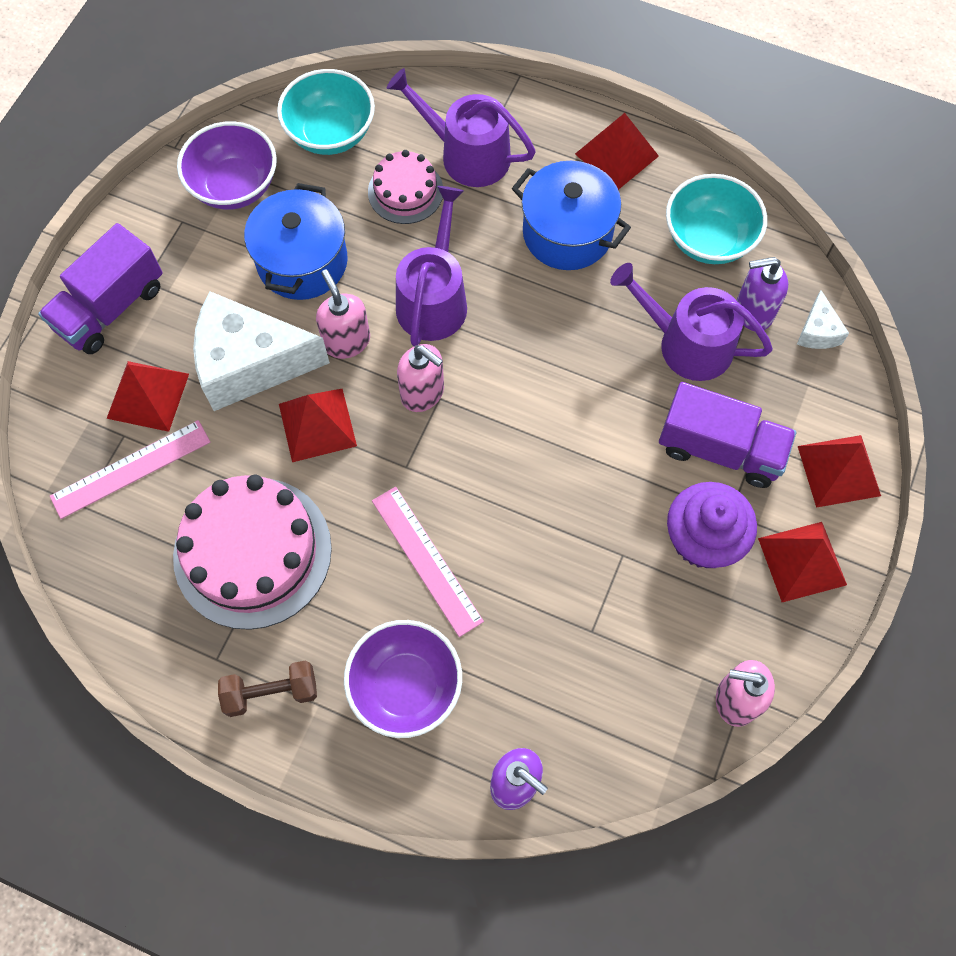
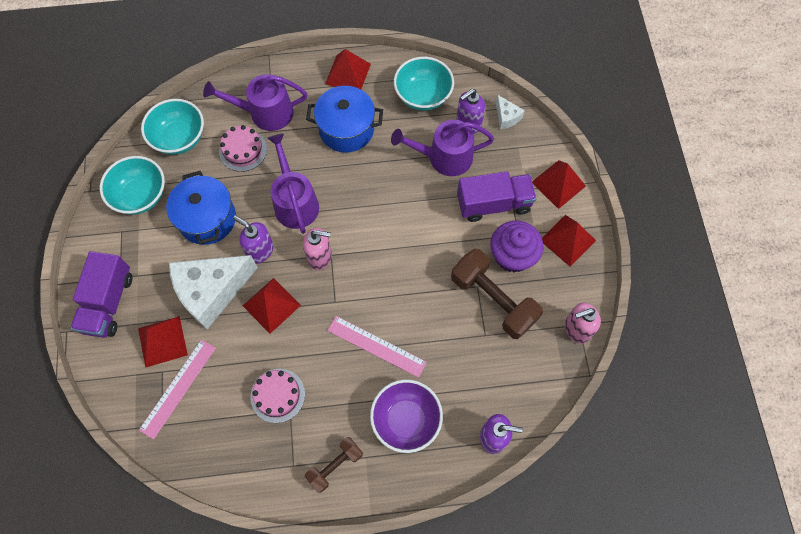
camera: 30 degrees left, 0 degrees up
(234, 186) = (141, 196): purple bowl -> turquoise bowl
(252, 552) = (277, 395): pink cake -> pink cake, size x0.55
(346, 341) = (260, 250): pink soap dispenser -> purple soap dispenser
(634, 587) = (493, 300): none -> brown dumbbell

